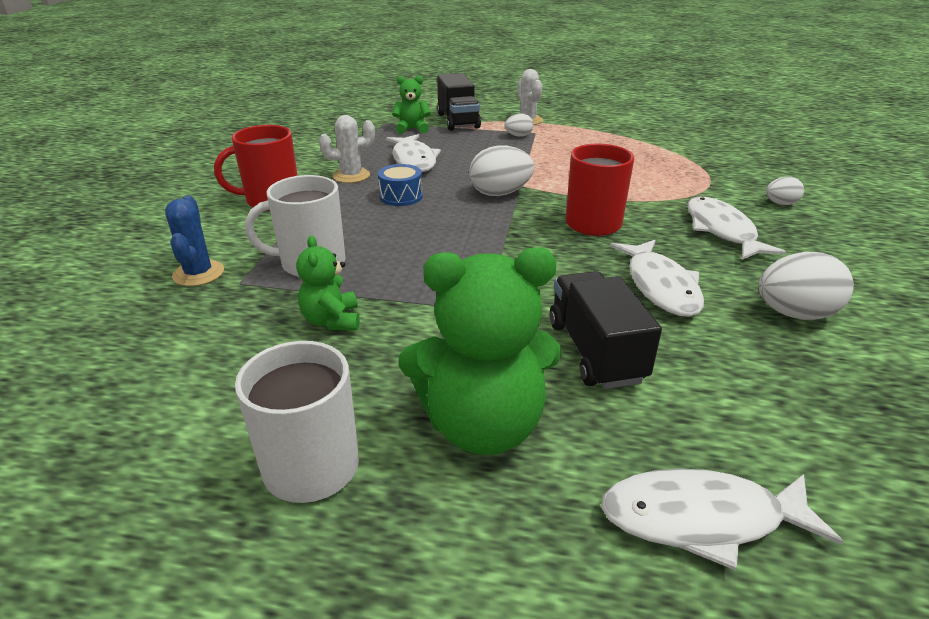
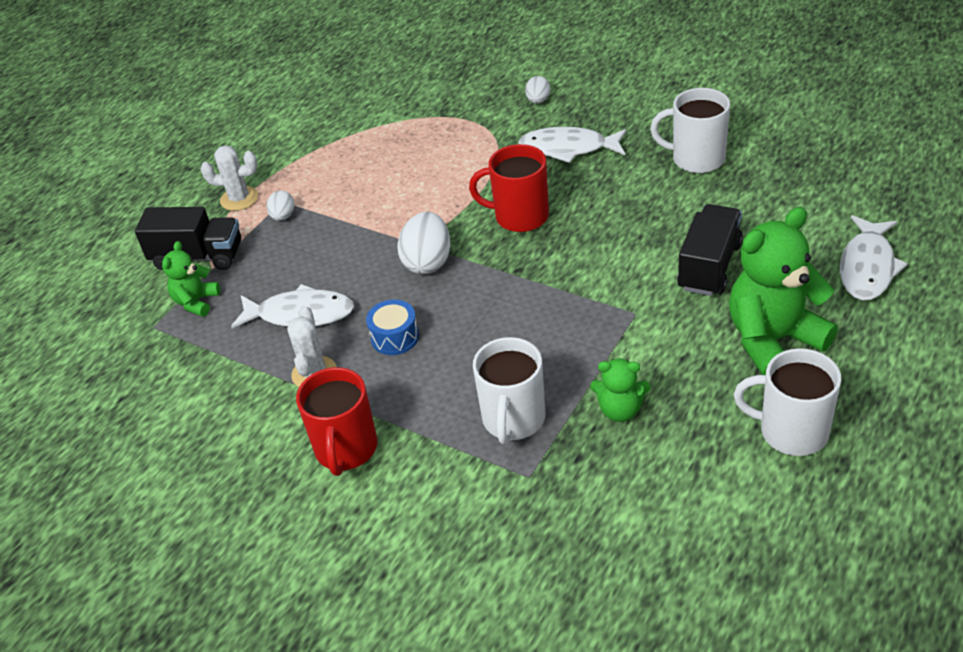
camera: 65 degrees left, 10 degrees up
(198, 273) = (497, 510): blue cactus -> none
(482, 425) = (773, 340): green teddy bear -> green teddy bear turned 135 degrees counterclockwise
(595, 351) = (709, 266): black truck -> black truck turned 105 degrees clockwise
(660, 286) = (638, 209): white fish -> none
(794, 314) = (696, 159): white egg -> white mug

